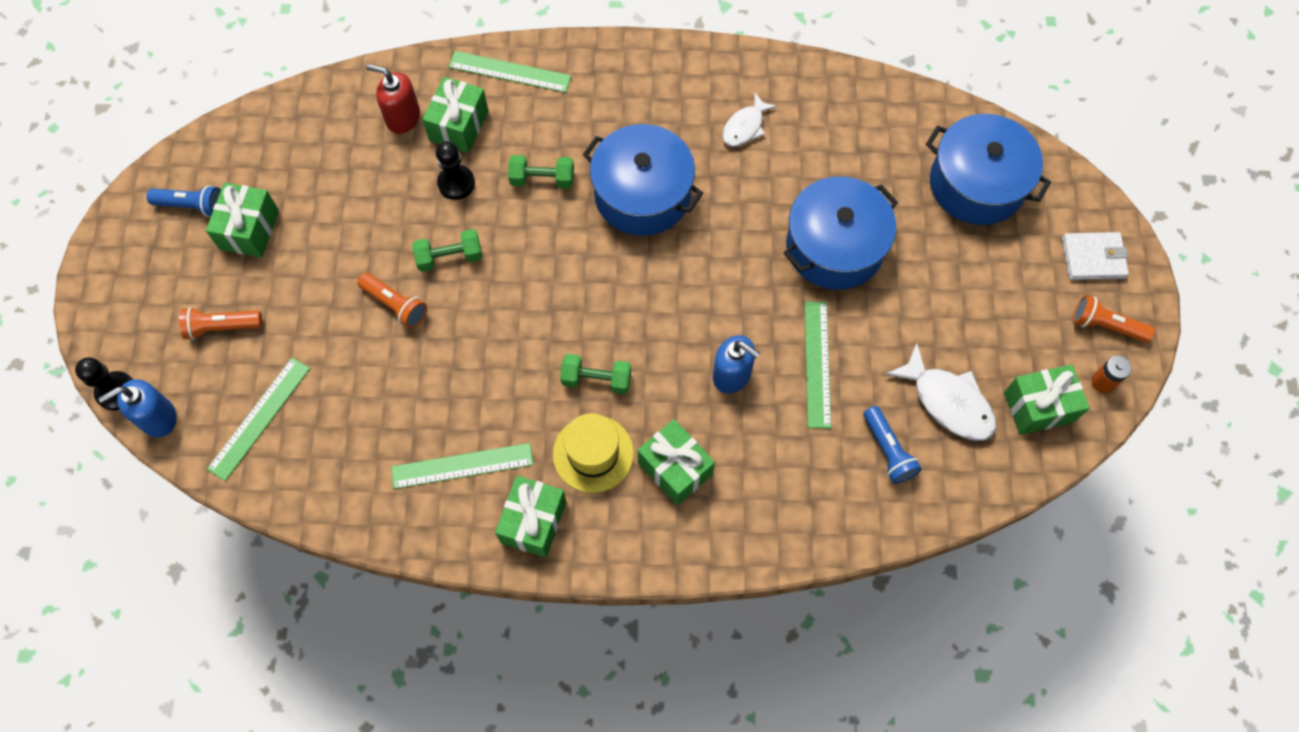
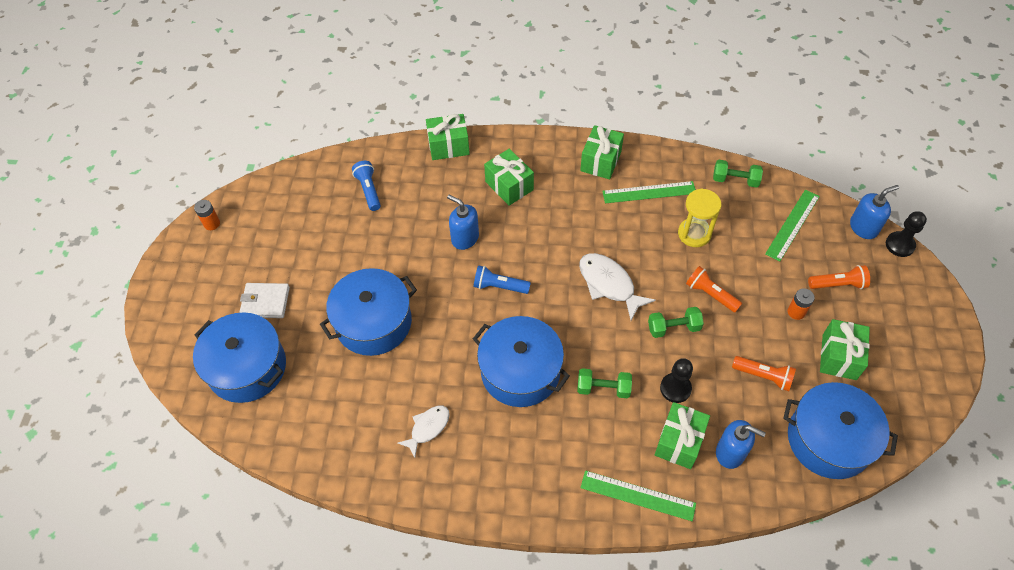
camera: 175 degrees left, 10 degrees down
(192, 206) = (893, 379): blue flashlight -> blue flashlight (499, 286)
(288, 285) = (796, 312): none -> orange battery
(289, 135) = (829, 440): none -> blue pot
(403, 117) = (730, 452): red soap dispenser -> blue soap dispenser
(404, 396) = (694, 234): none -> yellow hourglass
(593, 454) = (562, 196): yellow hat -> none
(596, 379) = (560, 239): green dumbbell -> green dumbbell (735, 180)
(817, 364) = (404, 242): green ruler -> none
(948, 401) = (321, 216): white fish -> white fish (609, 284)
(1038, 407) = (261, 211): green gift -> green gift (448, 146)
(1093, 258) = (181, 305): white wallet -> white wallet (265, 302)
(1105, 325) = (193, 258): orange flashlight -> orange flashlight (763, 376)

